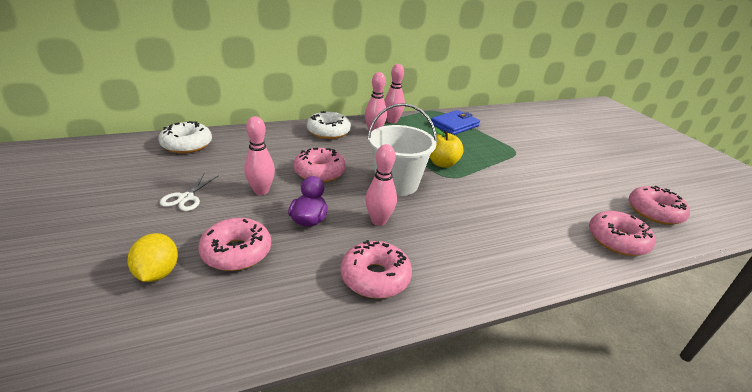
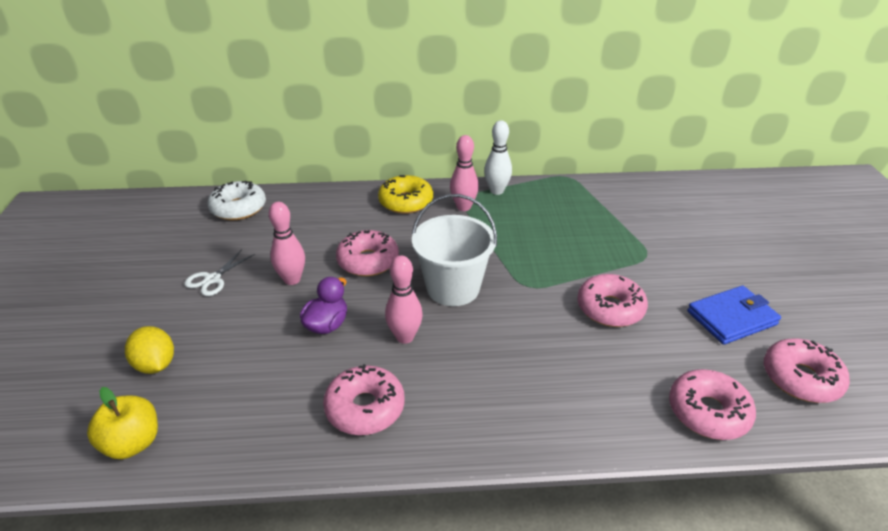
camera: 20 degrees right, 5 degrees up
(157, 273) = (156, 365): yellow lemon -> yellow lemon turned 45 degrees counterclockwise
(236, 252) = (236, 353): pink donut -> pink donut (610, 308)
(328, 132) = (406, 202): white donut -> yellow donut
(392, 121) = (496, 191): pink bowling pin -> white bowling pin
(442, 163) = (529, 264): yellow apple -> yellow apple (132, 443)
(454, 125) = (581, 203): blue wallet -> blue wallet (731, 318)

